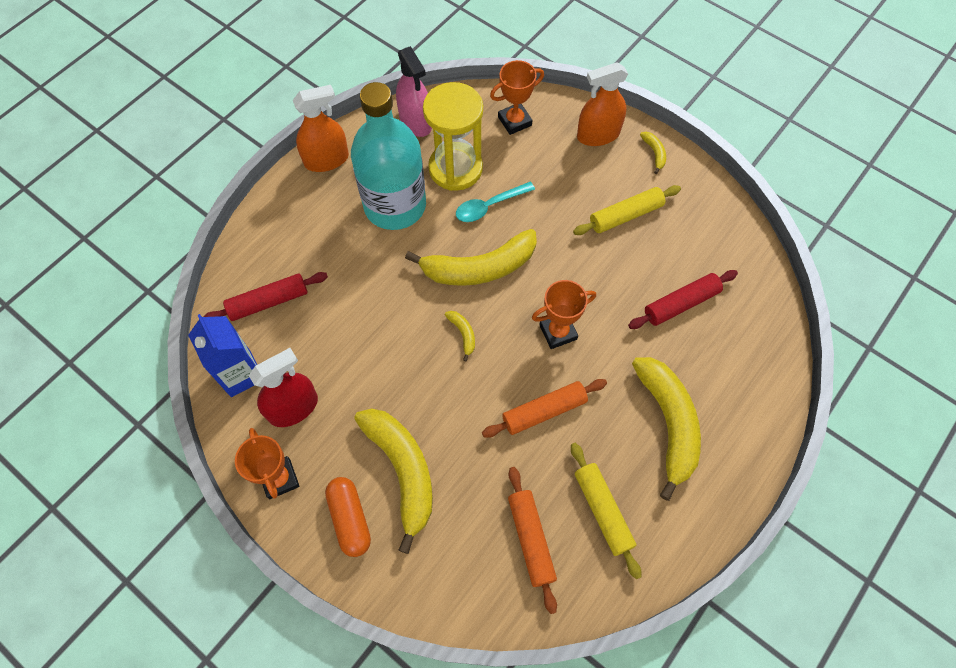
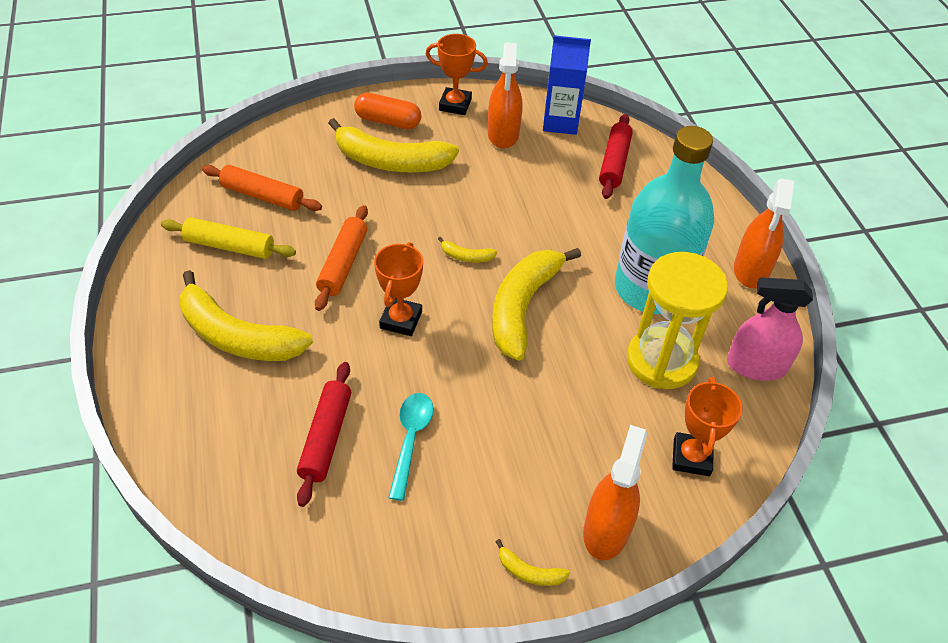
camera: 125 degrees right, 15 degrees down
(293, 408) = (503, 134): red spray bottle -> orange spray bottle
(489, 206) = (588, 359): turquoise spoon -> turquoise spoon (410, 440)
(625, 215) = (471, 470): yellow rolling pin -> none

